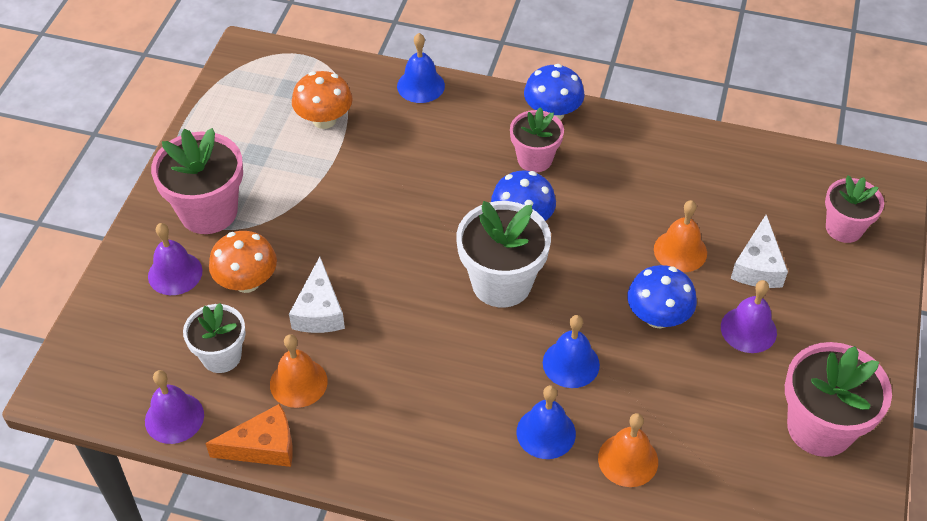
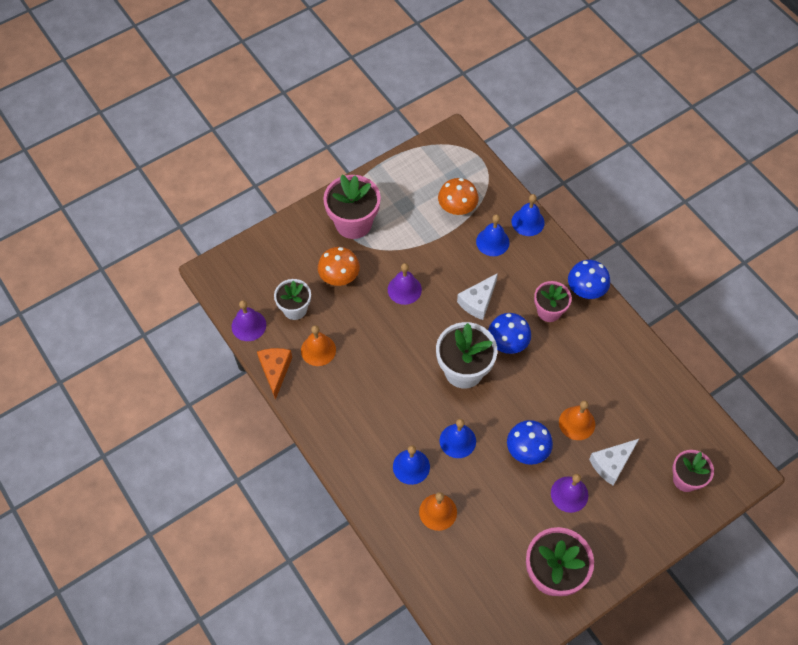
camera: 40 degrees right, 10 degrees up
(175, 273) = (310, 247): purple bell -> purple bell (404, 289)
(263, 446) = (275, 370): orange cheese -> orange cheese turned 120 degrees counterclockwise
(319, 310) = (360, 318): white cheese -> white cheese (478, 301)
(400, 129) = (492, 242): none -> blue bell

